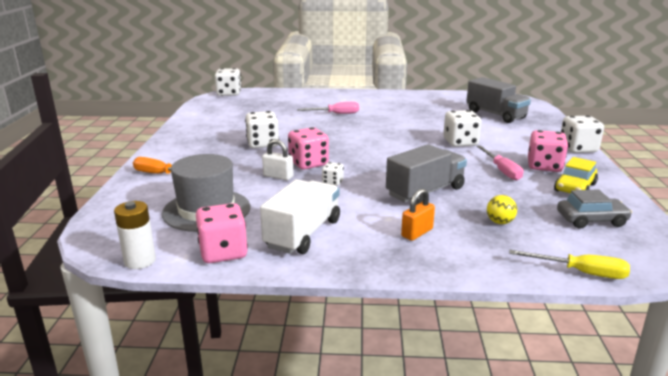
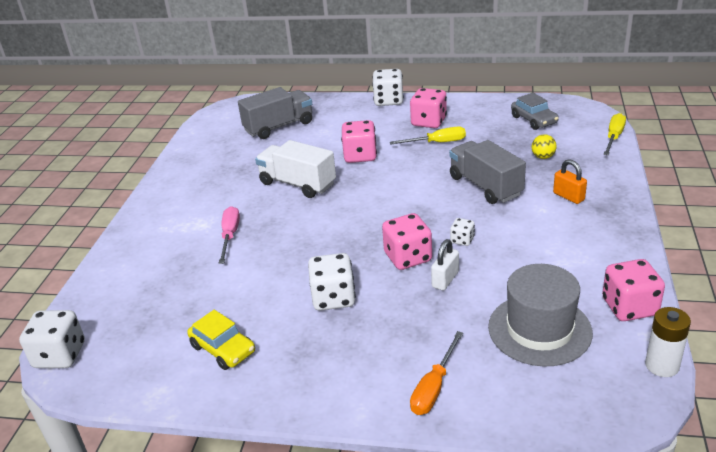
camera: 80 degrees left, 10 degrees up
(303, 234) = (582, 258): white truck -> white truck (297, 184)
(460, 142) = (360, 156): white dice -> pink dice
(501, 170) = (437, 143): pink screwdriver -> yellow screwdriver
(575, 187) = (475, 116): yellow car -> yellow car (223, 349)
(591, 220) = (534, 120): grey car -> grey car turned 150 degrees clockwise

